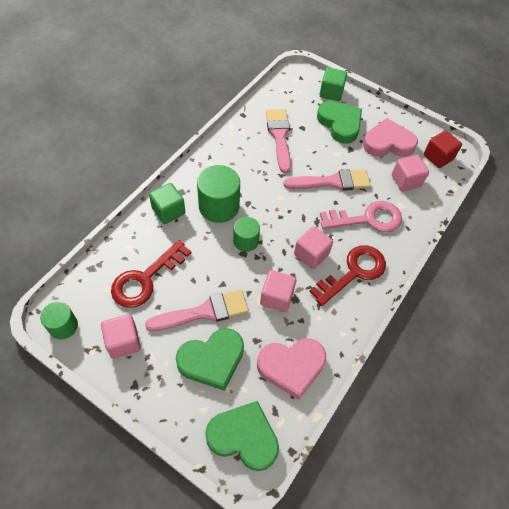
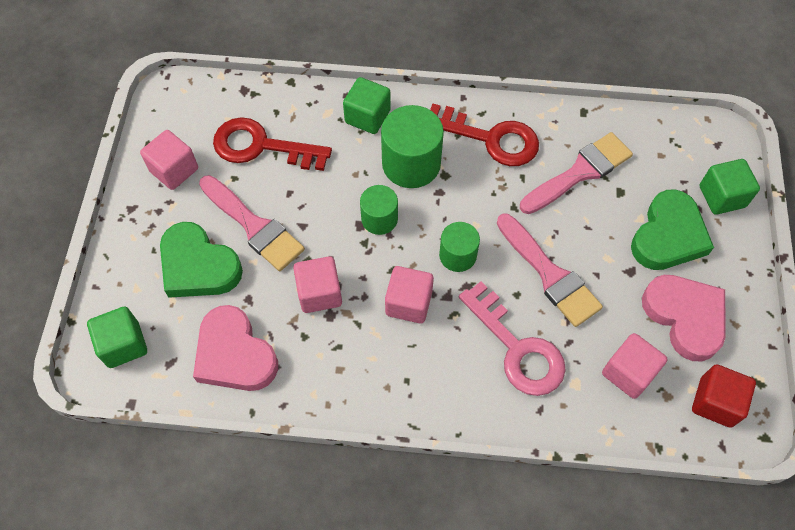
camera: 65 degrees right, 5 degrees up
(63, 326) = (162, 107): green cylinder -> green cylinder (457, 255)
(243, 437) = (124, 344): green heart -> green cube
(353, 272) = (414, 368): red key -> red key (490, 138)

